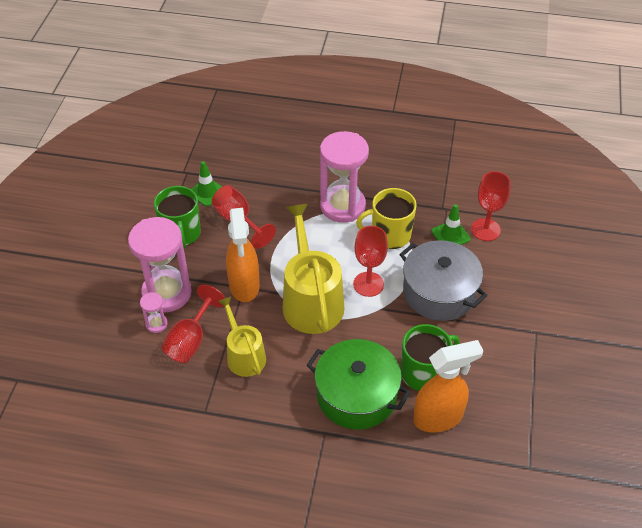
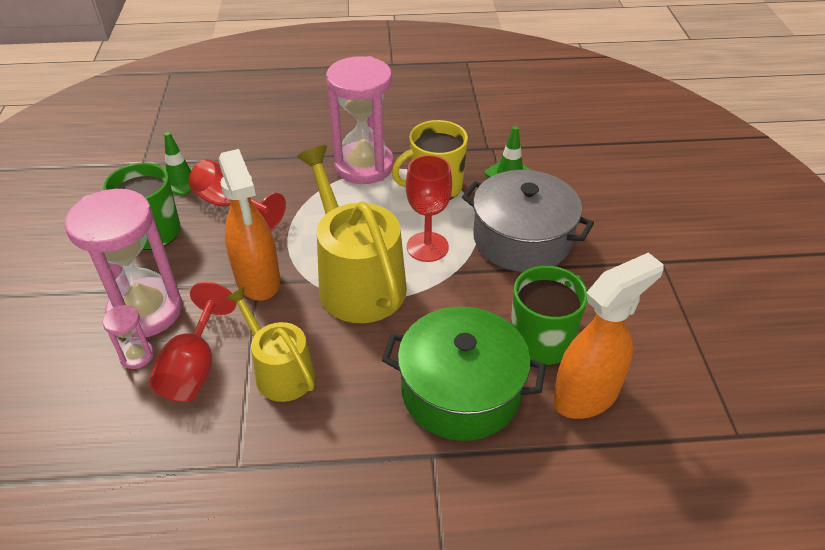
camera: 15 degrees left, 5 degrees down
(485, 230) = (549, 162): red goblet -> none

